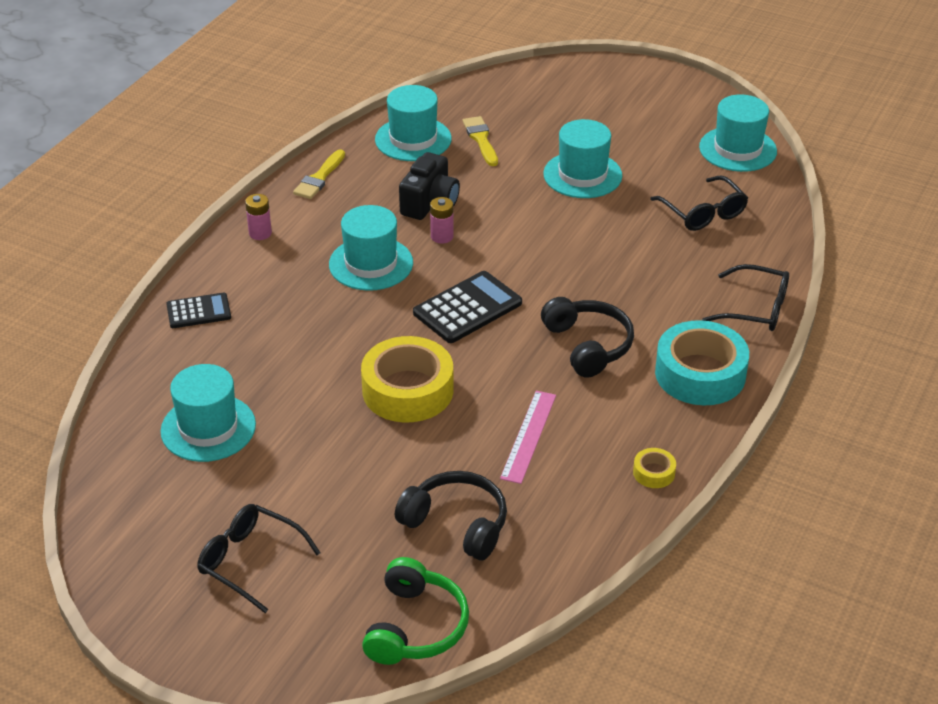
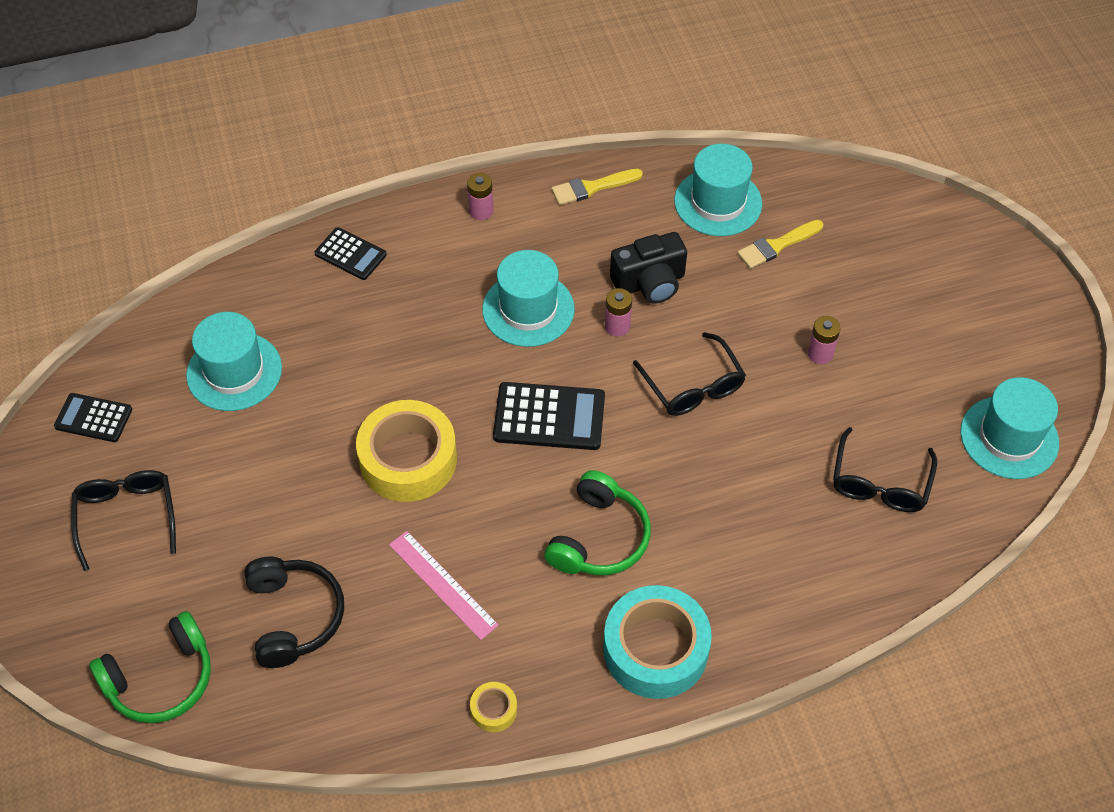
camera: 45 degrees right, 15 degrees up
(134, 527) = (93, 418): none -> black calculator
(481, 139) = (777, 246): yellow brush -> yellow brush turned 150 degrees counterclockwise
(528, 436) = (443, 584): pink ruler -> pink ruler turned 75 degrees clockwise
(582, 175) = (820, 353): turquoise hat -> pink battery
(588, 345) = (599, 538): black headphones -> green headphones
(755, 309) = (793, 626): black glasses -> black glasses (693, 386)

